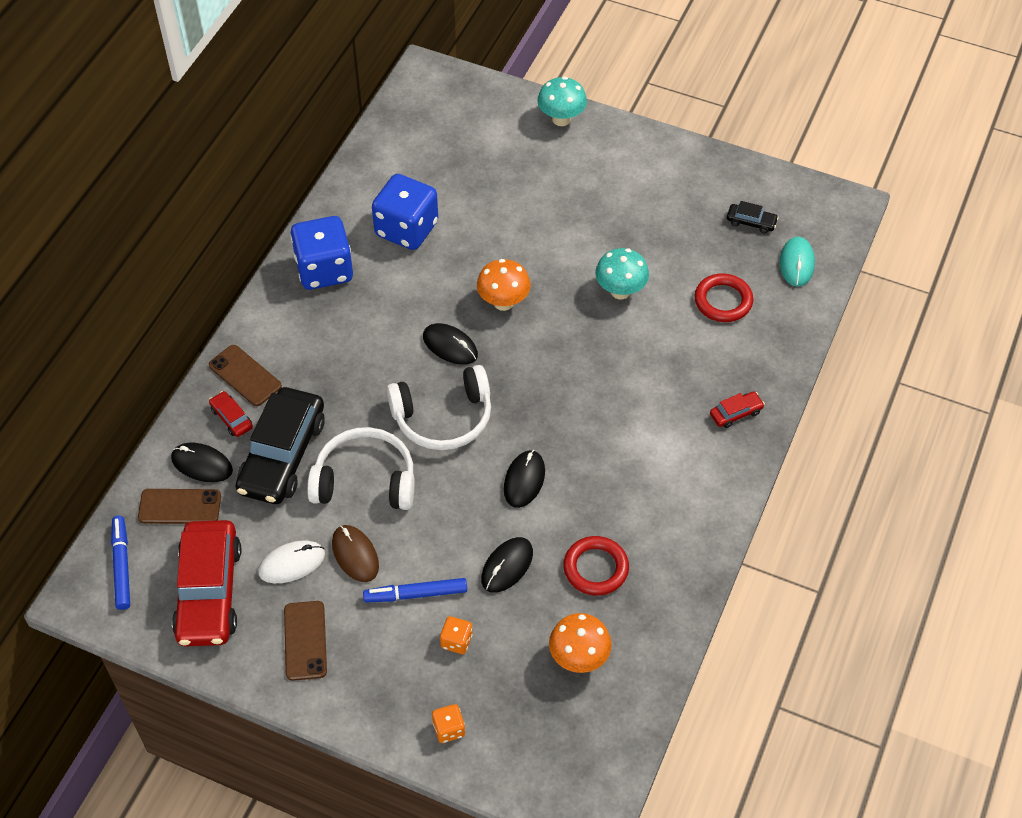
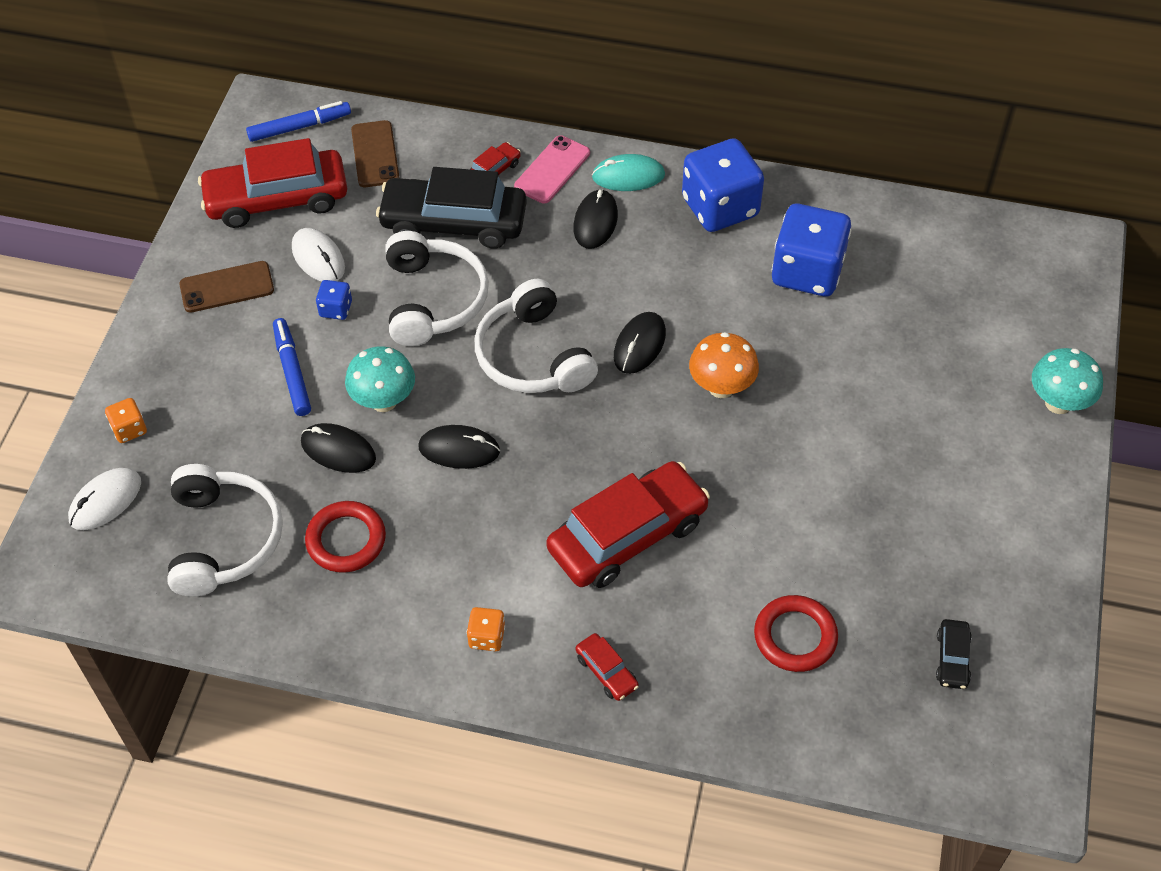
camera: 80 degrees right, 0 degrees up
(202, 464) = (430, 160): black mouse -> black mouse (595, 222)
(245, 375) = (552, 170): brown phone -> pink phone
(355, 555) = (336, 309): brown mouse -> blue dice
(456, 641) = (236, 418): orange dice -> orange dice (486, 637)
(522, 751) = (105, 501): none -> white mouse
(579, 658) = (224, 539): orange mushroom -> white headphones
(620, 291) = (776, 511): turquoise mushroom -> turquoise mushroom (384, 401)
(624, 382) = (627, 535): none -> red car
(797, 263) = (893, 727): turquoise mouse -> turquoise mouse (628, 176)

